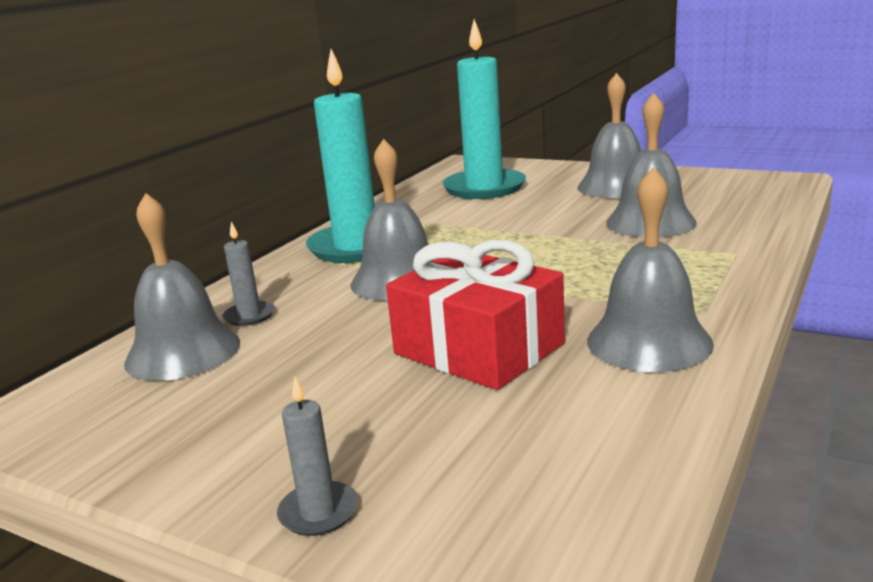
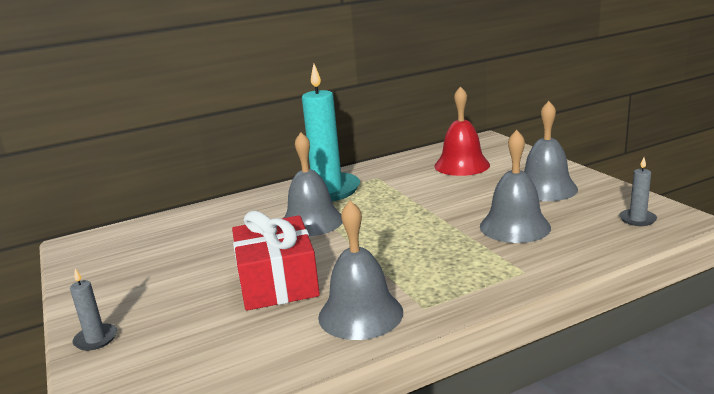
camera: 35 degrees right, 0 degrees up
(183, 352) = (168, 232): grey bell -> none
(249, 316) = (220, 220): grey candle -> grey candle (637, 219)
(484, 188) = (462, 165): turquoise candle -> red bell

